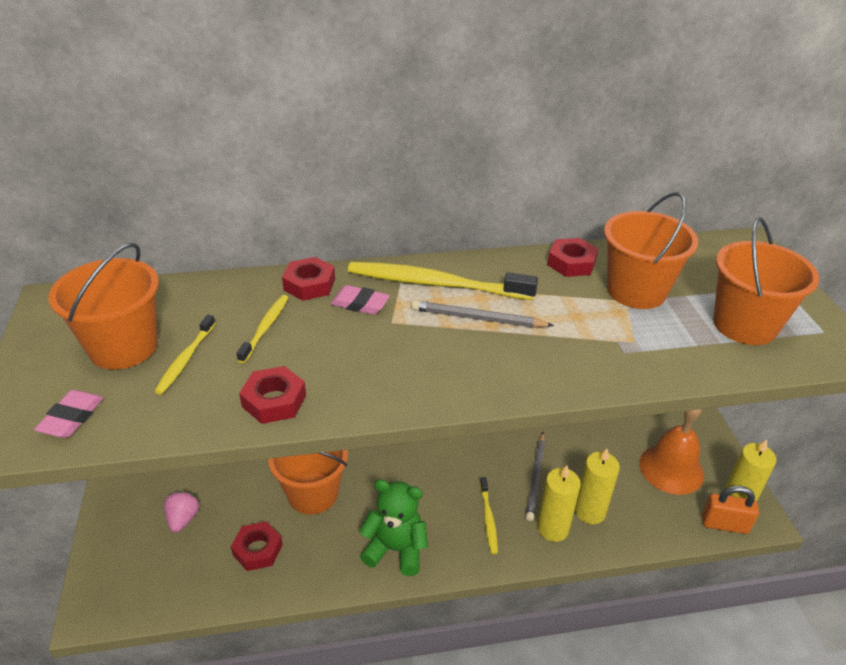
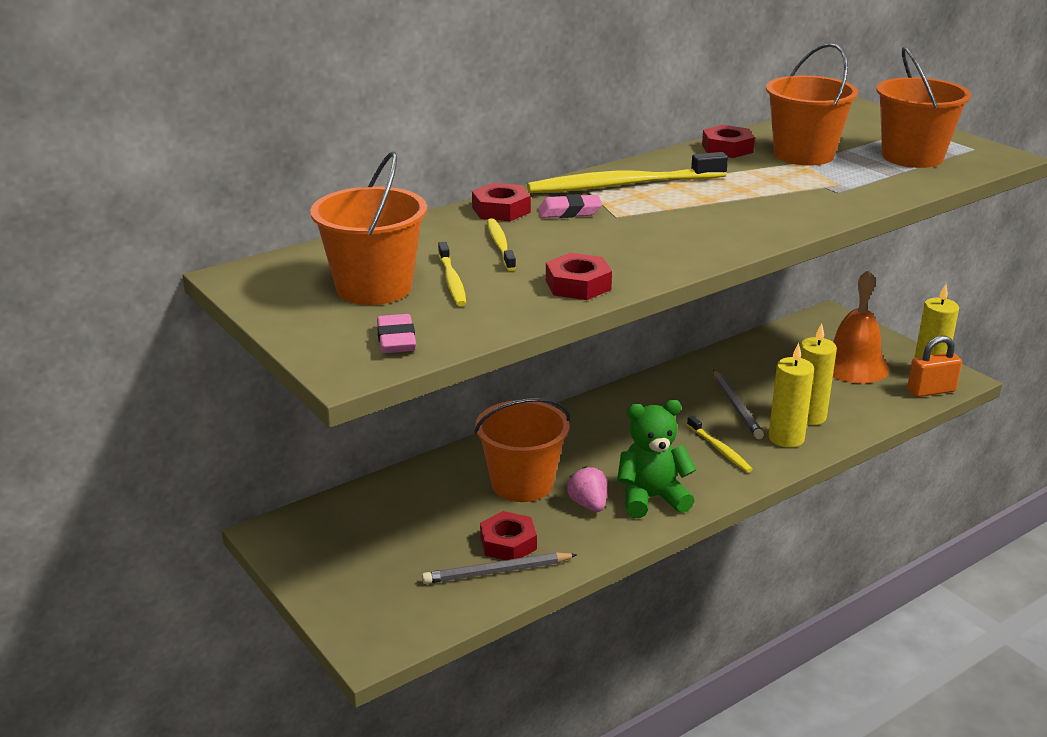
camera: 25 degrees left, 10 degrees down
(183, 519) = (397, 546): pink strawberry -> pink strawberry (588, 504)
(478, 318) = (691, 198): grey pencil -> grey pencil (497, 571)

